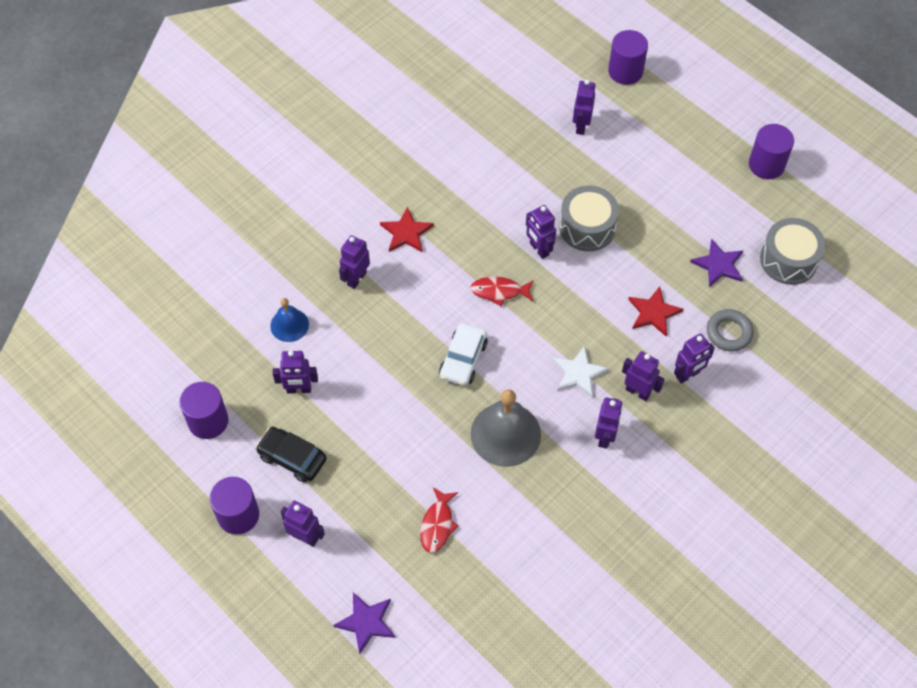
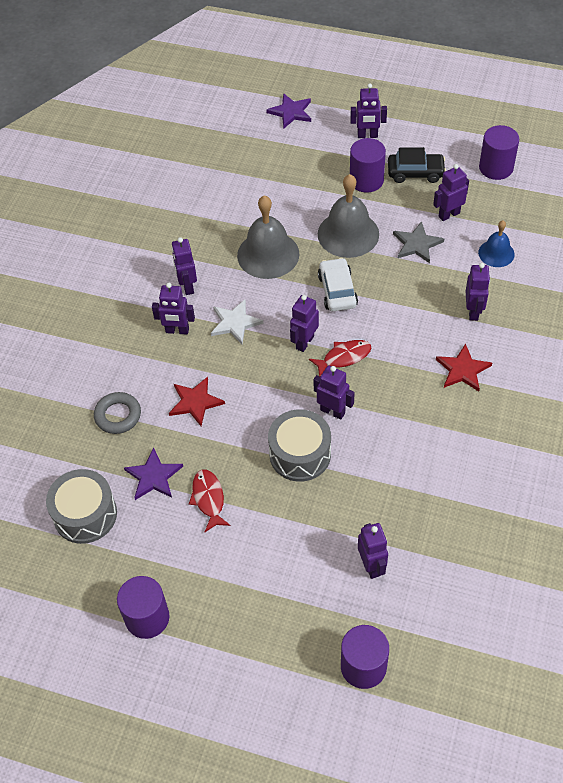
camera: 155 degrees right, 5 degrees down
(238, 515) = (423, 128): purple cylinder -> purple cylinder (366, 180)
(354, 372) = (416, 244): none -> grey star
(412, 417) = (348, 234): none -> grey bell
(437, 525) = (280, 179): red fish -> red fish (208, 499)
(688, 375) = (140, 363): purple robot -> purple robot (304, 342)

